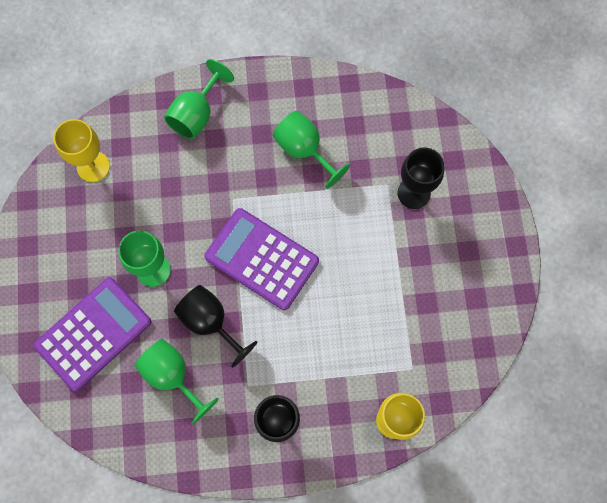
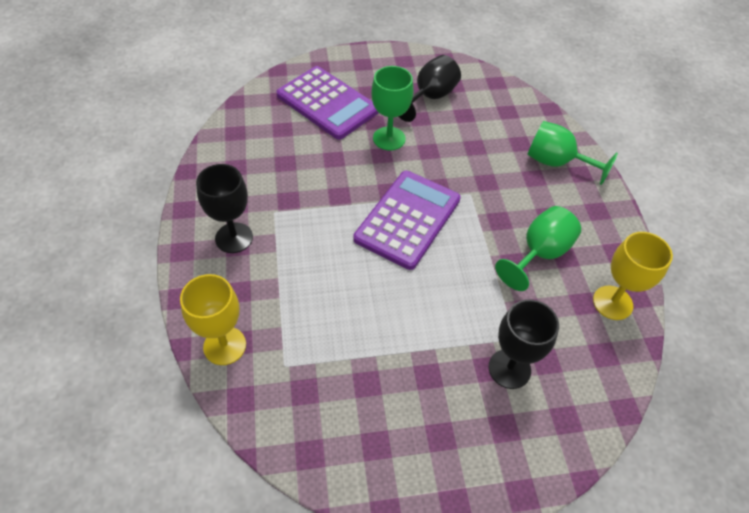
camera: 85 degrees right, 20 degrees down
(93, 166) = (484, 95): yellow goblet -> yellow goblet (612, 303)
(172, 376) = (287, 156): green goblet -> none
(210, 322) = (339, 181): black goblet -> black goblet (430, 97)

